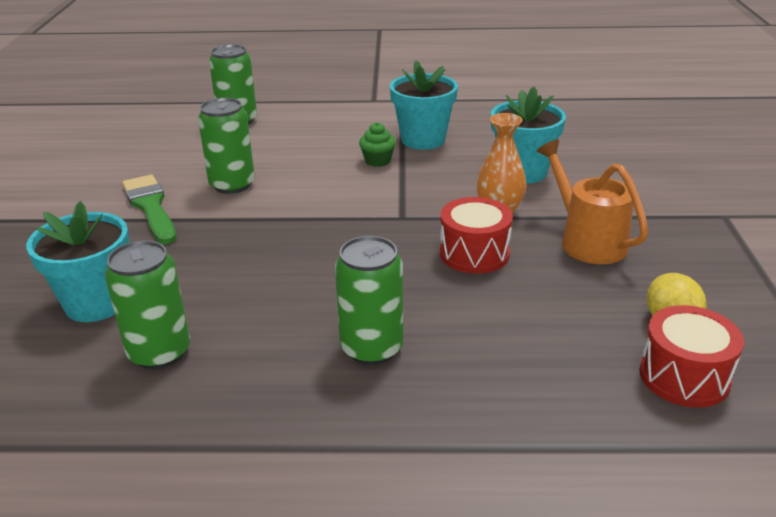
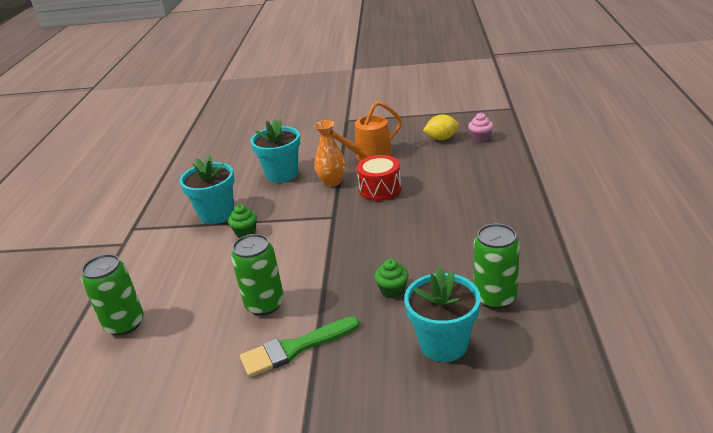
camera: 85 degrees left, 0 degrees up
(216, 266) = (392, 290): none -> green cupcake
(371, 348) = (475, 217): green can -> none
(684, 376) = (480, 138): red drum -> pink cupcake

